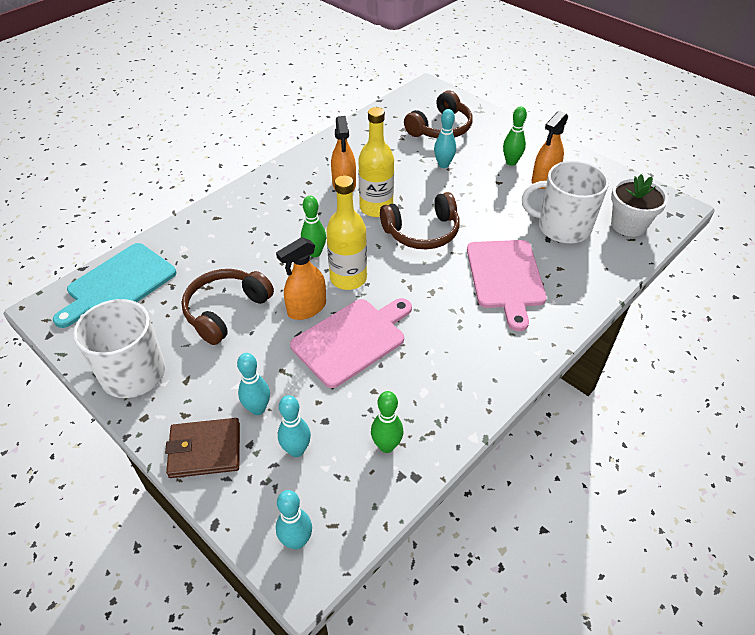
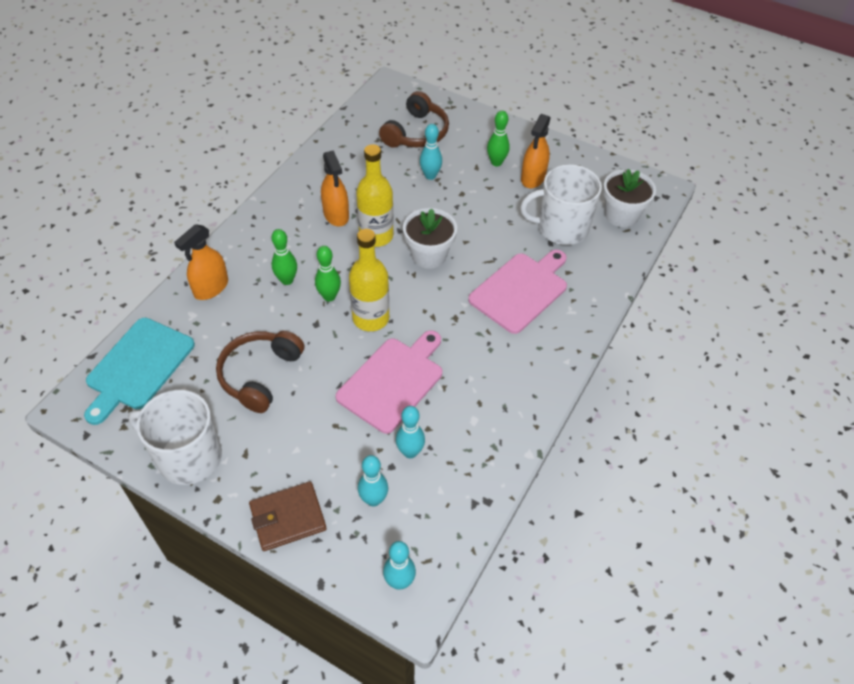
camera: 15 degrees left, 5 degrees up
(258, 409) = (324, 468): turquoise bowling pin -> turquoise bowling pin (410, 452)
(306, 308) = (339, 357): orange spray bottle -> orange spray bottle (211, 288)
(386, 446) = (454, 478): green bowling pin -> green bowling pin (287, 280)
(422, 232) = (429, 255): brown headphones -> white flower pot
(505, 277) = (520, 290): pink cutting board -> pink cutting board turned 120 degrees counterclockwise

